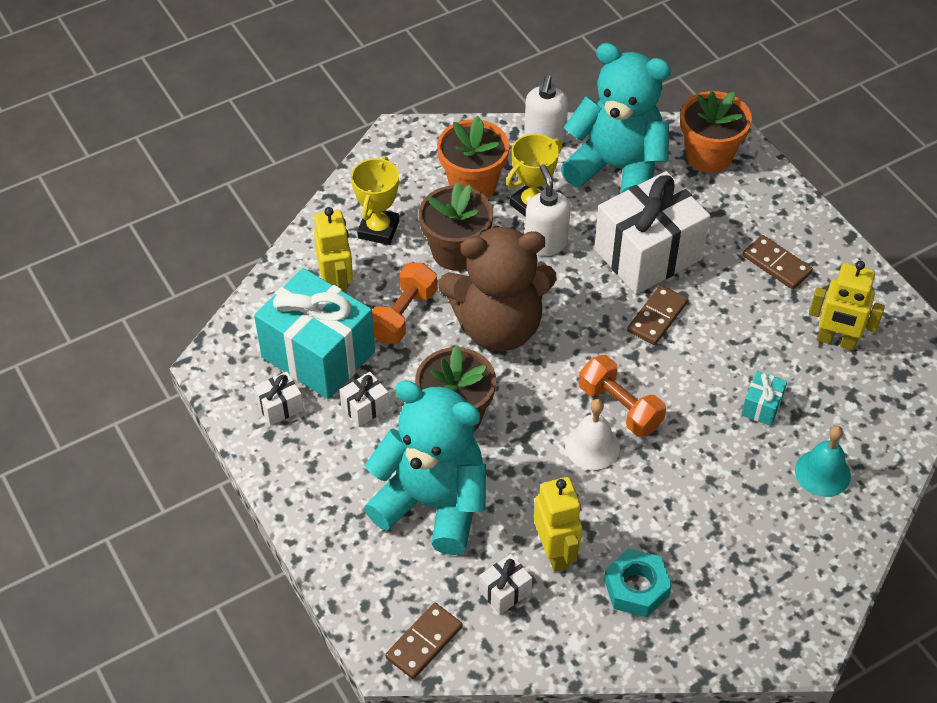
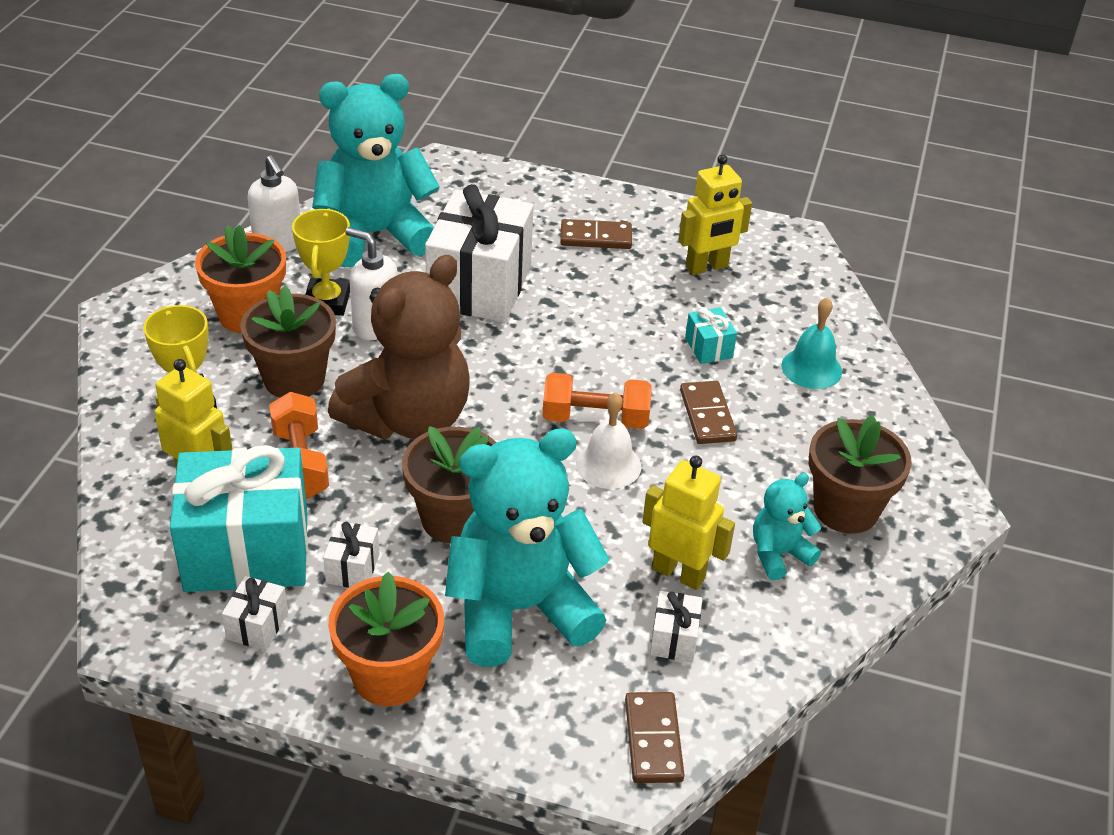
camera: 45 degrees left, 10 degrees down
(636, 588) = (778, 554): turquoise nut -> turquoise teddy bear
(657, 317) = (544, 330): brown domino -> brown domino (707, 415)
(709, 156) = (446, 186): orange flower pot -> orange flower pot (389, 675)
(720, 591) = (845, 509): none -> brown flower pot

